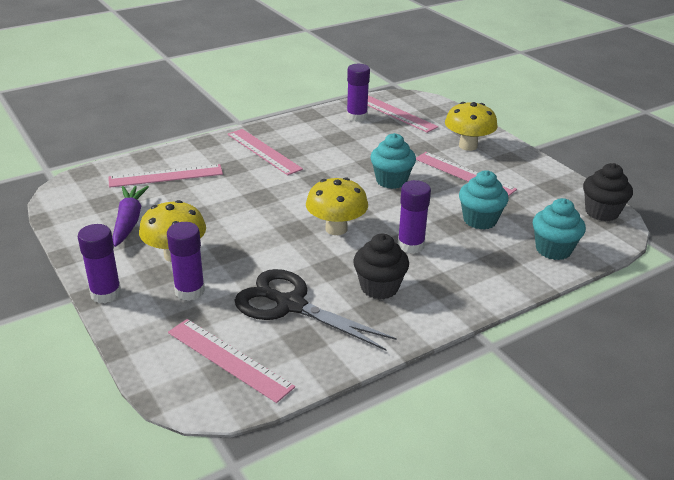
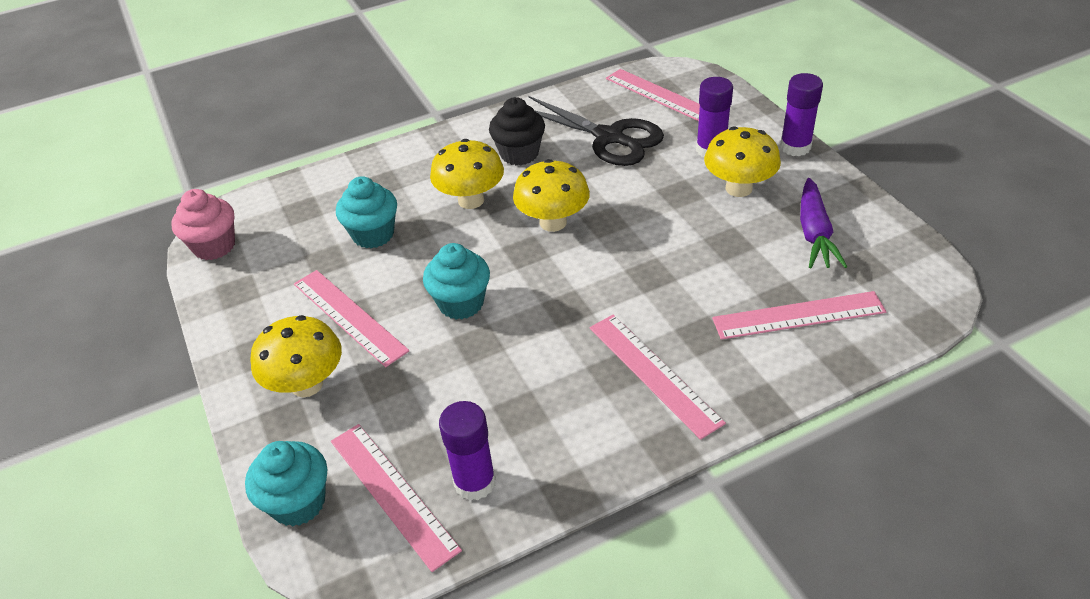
camera: 170 degrees left, 10 degrees up
(410, 245) = (471, 200): purple glue stick -> yellow mushroom
(553, 249) = (315, 195): turquoise cupcake -> turquoise cupcake (298, 502)
(601, 212) = (214, 246): black cupcake -> pink cupcake

